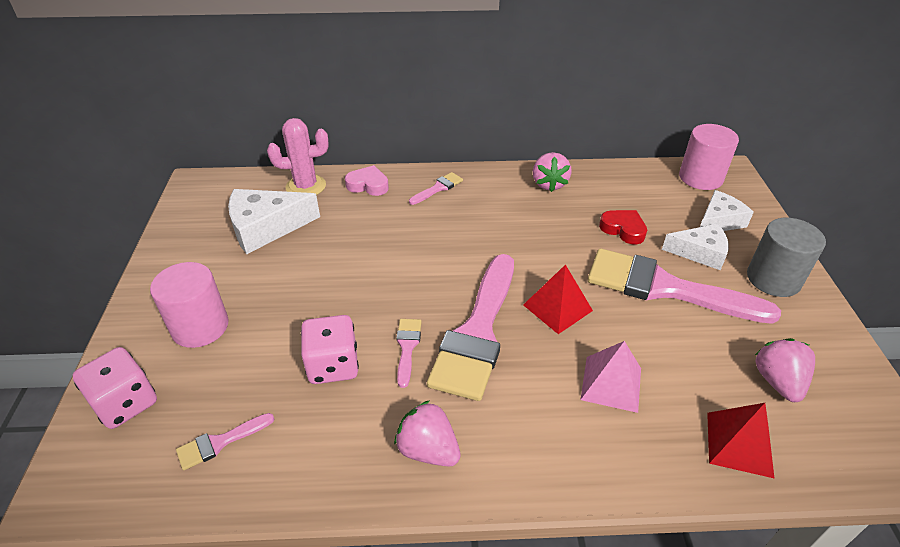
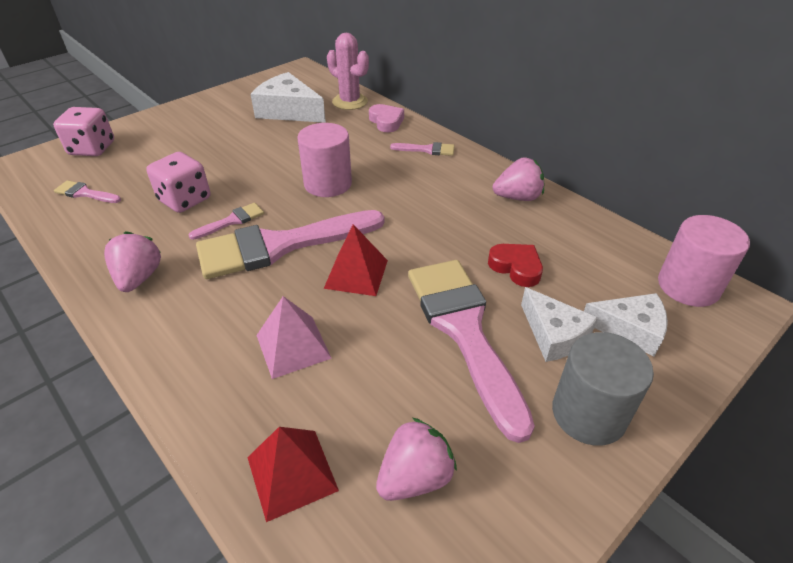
camera: 50 degrees right, 0 degrees up
(200, 327) = (173, 137): pink cylinder -> pink cylinder (328, 184)
(549, 184) = (518, 197): pink strawberry -> pink strawberry turned 150 degrees counterclockwise
(623, 229) = (516, 267): red heart -> red heart turned 45 degrees counterclockwise

